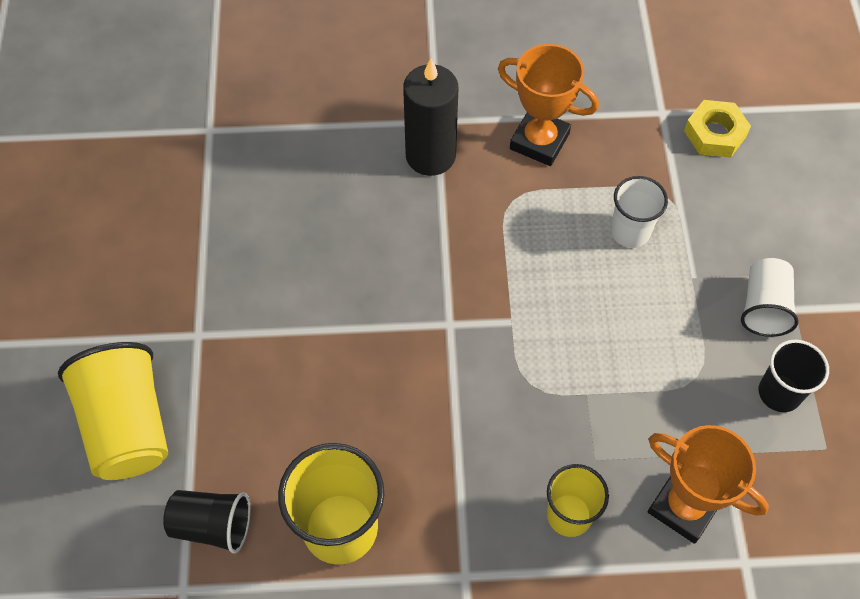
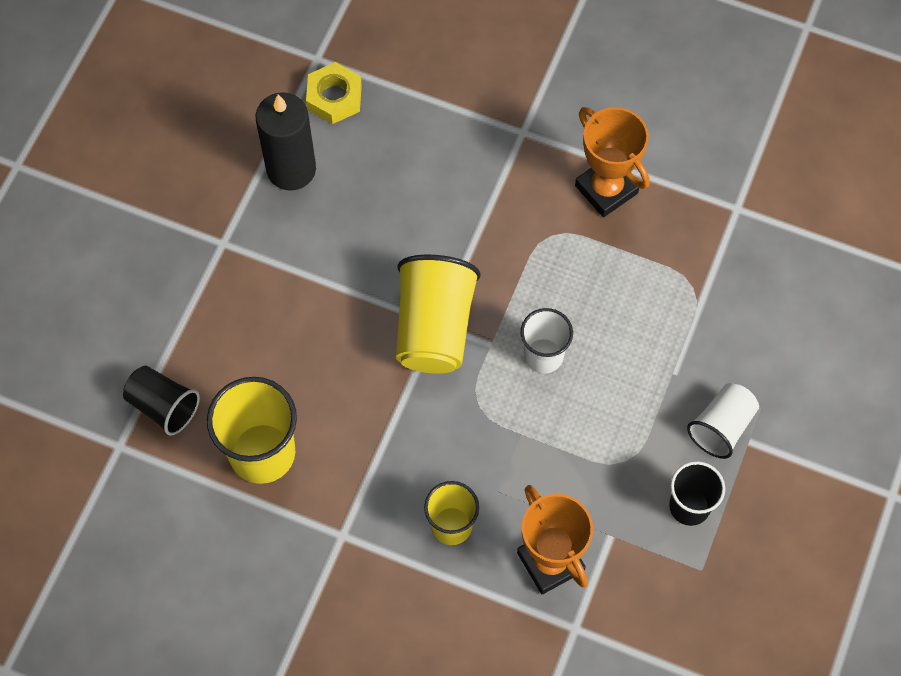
camera: 25 degrees right, 5 degrees up
(128, 426) = (133, 296): yellow cup -> yellow cup (434, 328)
(430, 156) = (500, 163): black candle -> black candle (291, 169)
(630, 231) = (641, 308): white cup -> white cup (543, 355)
(715, 134) = (775, 249): yellow nut -> yellow nut (334, 97)

